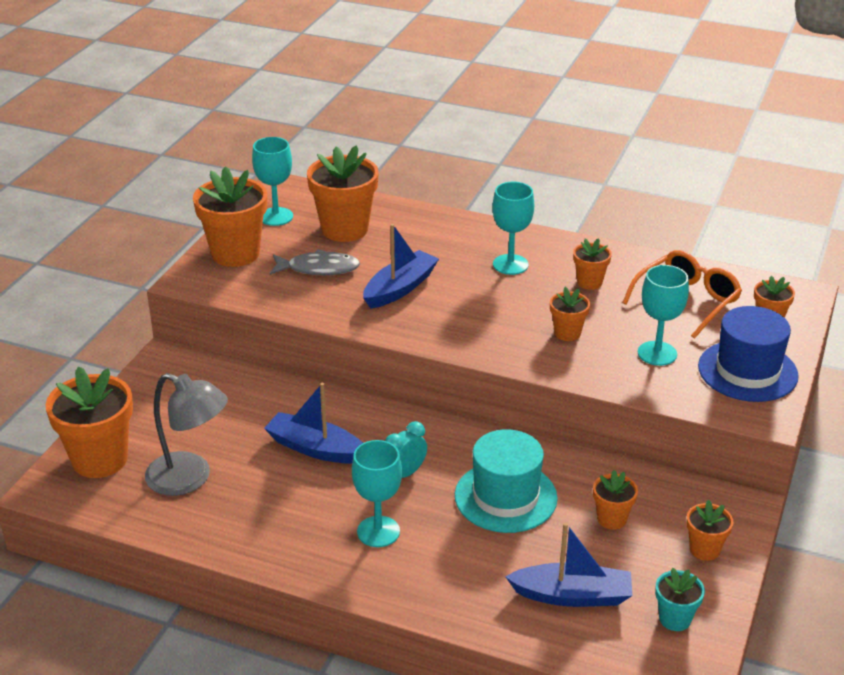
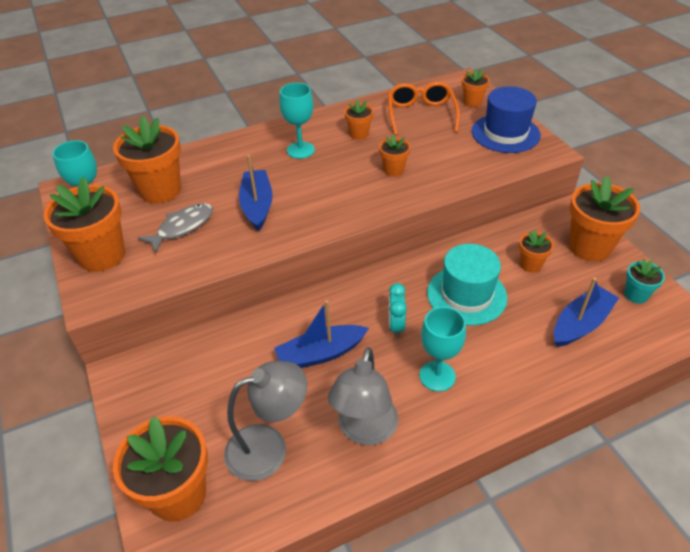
camera: 45 degrees left, 10 degrees up
(267, 521) = (365, 431): none -> grey lamp
(657, 353) = (453, 151): turquoise goblet -> none
(704, 549) = (589, 247): orange flower pot -> orange flower pot, size x1.96

